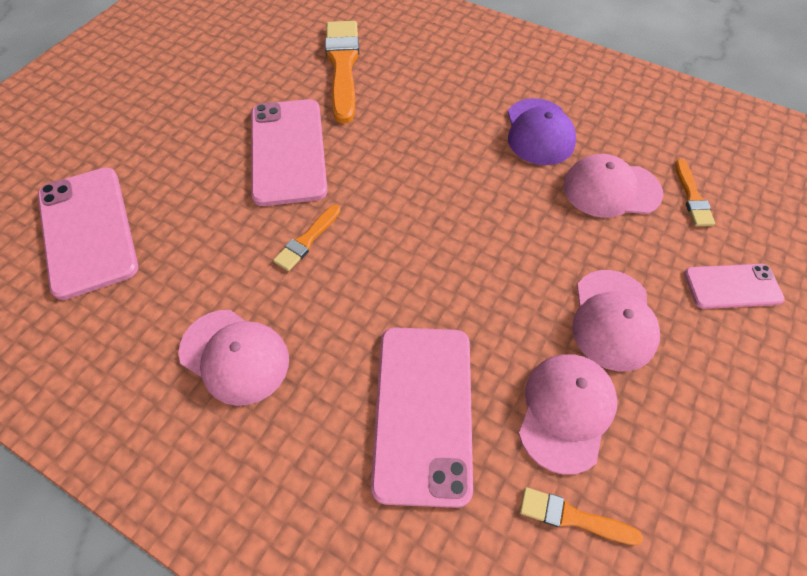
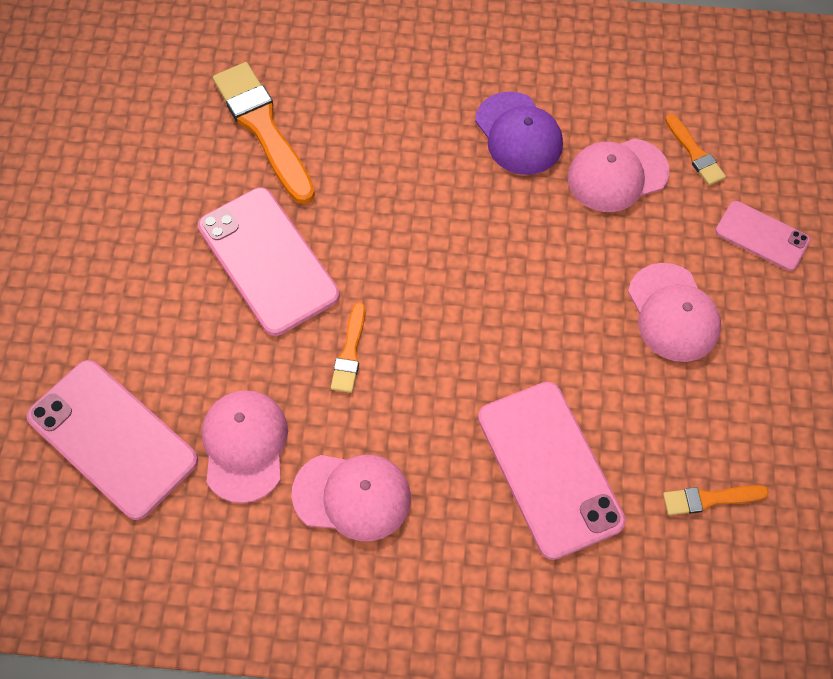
camera: 25 degrees left, 5 degrees up
(566, 411) = (668, 415): pink cap -> pink cap (245, 446)
(732, 286) = (762, 236): pink phone -> pink phone turned 60 degrees clockwise

